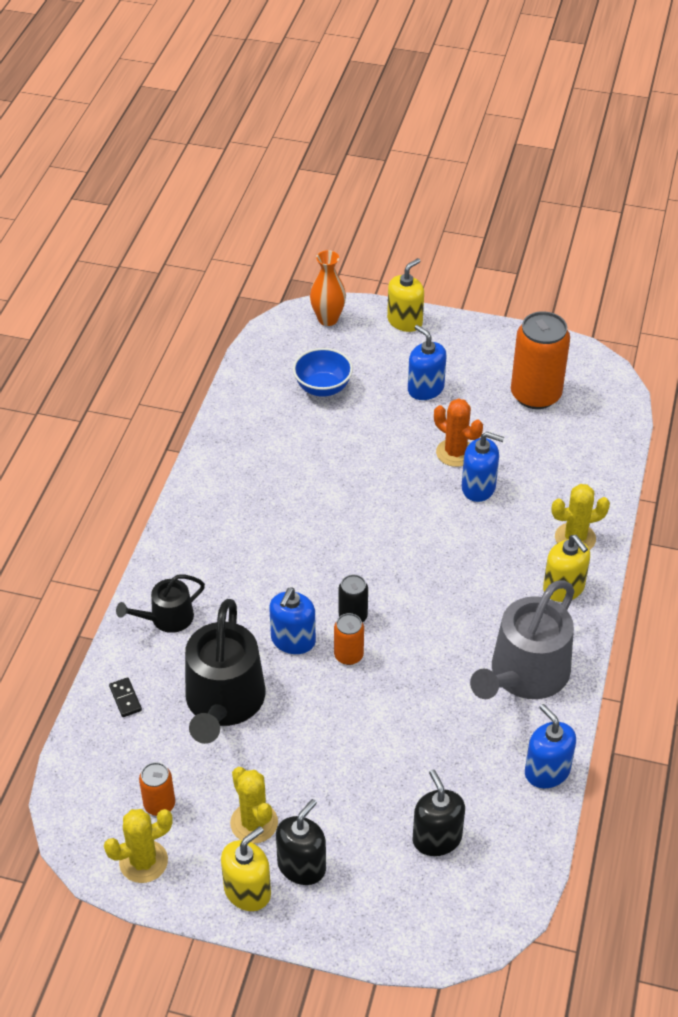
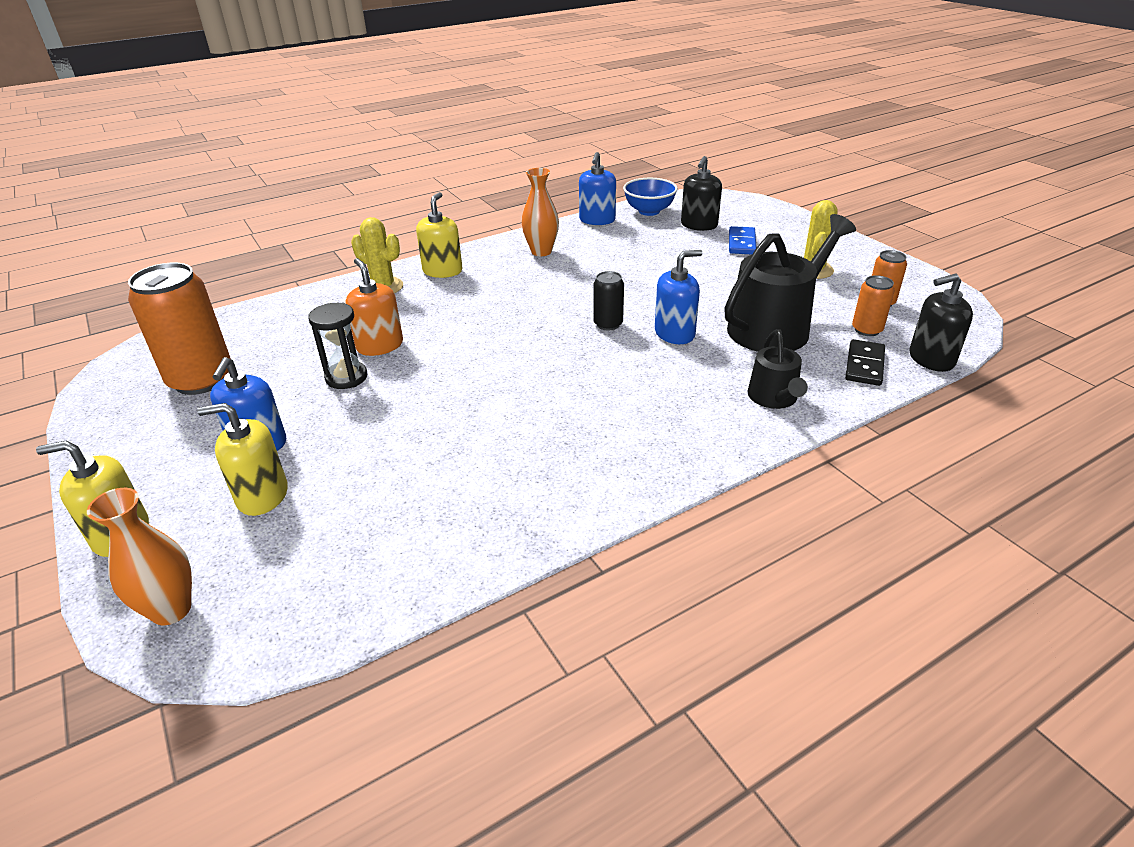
camera: 135 degrees left, 10 degrees down
(125, 698) = (864, 365): black domino -> black domino, size x1.50
(143, 861) = (914, 285): yellow cactus -> none
(167, 618) = (774, 398): black watering can -> black watering can turned 75 degrees clockwise
(247, 891) = (846, 250): yellow soap dispenser -> yellow soap dispenser (262, 496)
(301, 866) = (798, 246): black soap dispenser -> black soap dispenser (931, 359)
(323, 388) = (337, 516): blue bowl -> blue bowl (649, 211)
(348, 655) = (642, 307): orange can -> orange can (867, 330)
(361, 830) = (741, 243): none -> blue domino
(455, 453) = (346, 377): orange cactus -> black hourglass
(478, 487) = (380, 346): blue soap dispenser -> orange soap dispenser
(524, 674) = (541, 251): grey watering can -> orange vase

